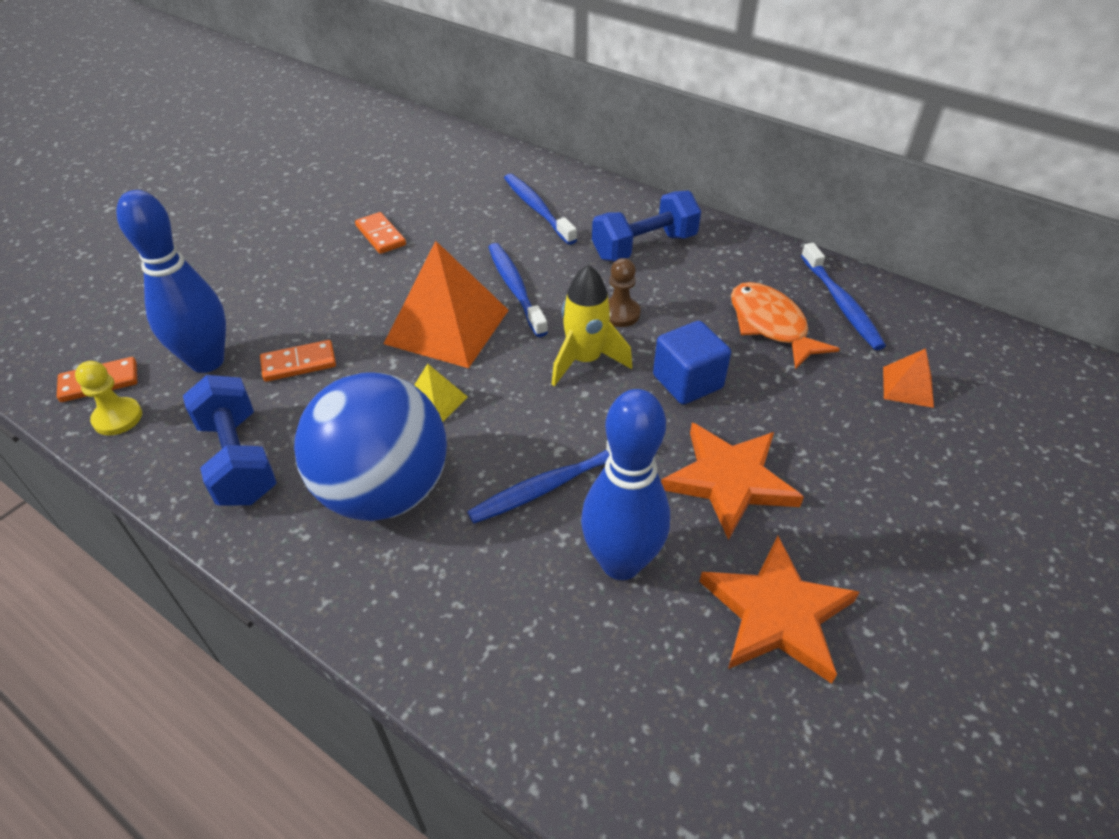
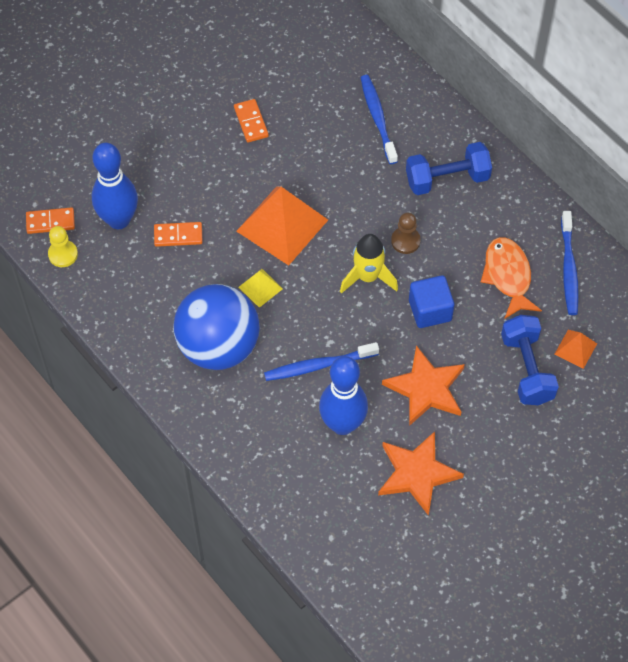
camera: 15 degrees right, 15 degrees up
(239, 459) = (135, 303): blue dumbbell -> blue dumbbell (527, 369)
(515, 288) = (338, 200): blue toothbrush -> none

